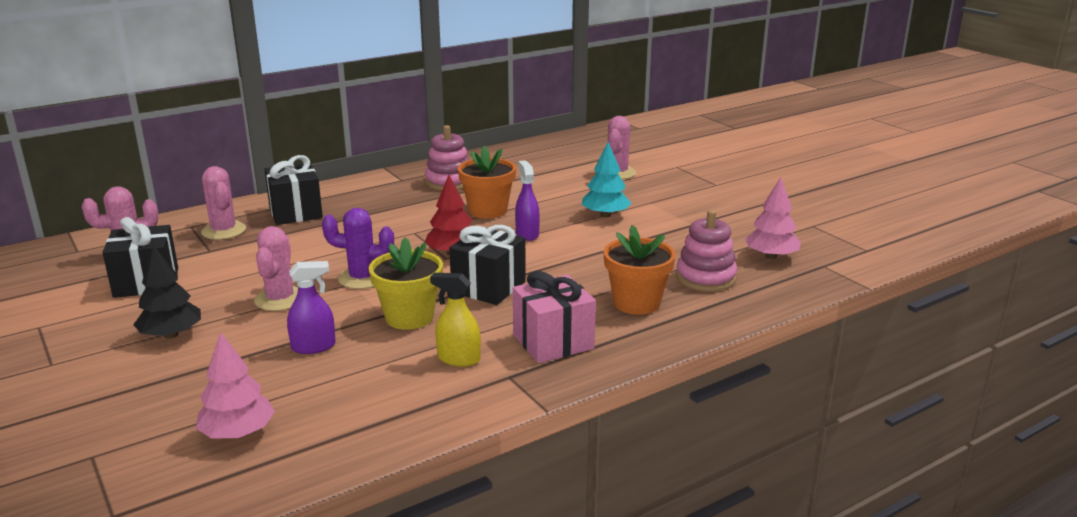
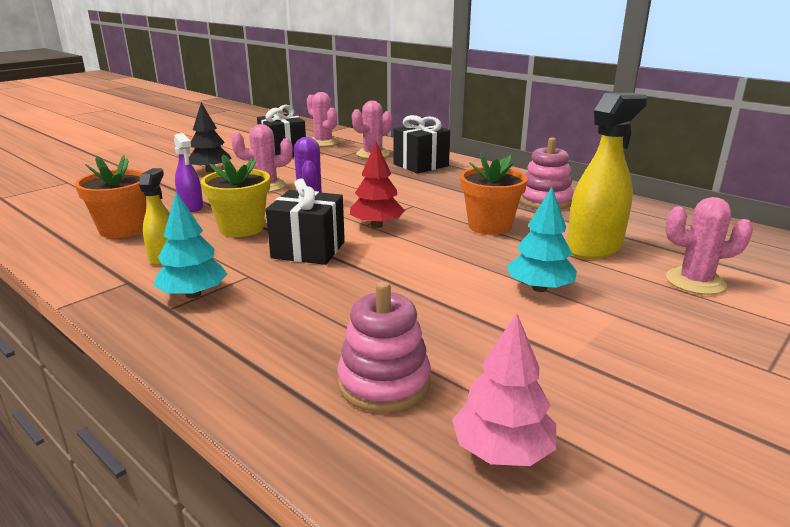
camera: 75 degrees right, 0 degrees up
(238, 433) = (75, 207): pink tree -> none
(527, 234) = (445, 251): purple spray bottle -> none
(552, 186) = (594, 247): none -> yellow spray bottle
(553, 342) = (193, 294): pink gift -> turquoise tree
(636, 303) = (291, 334): orange flower pot -> orange flower pot (122, 229)

